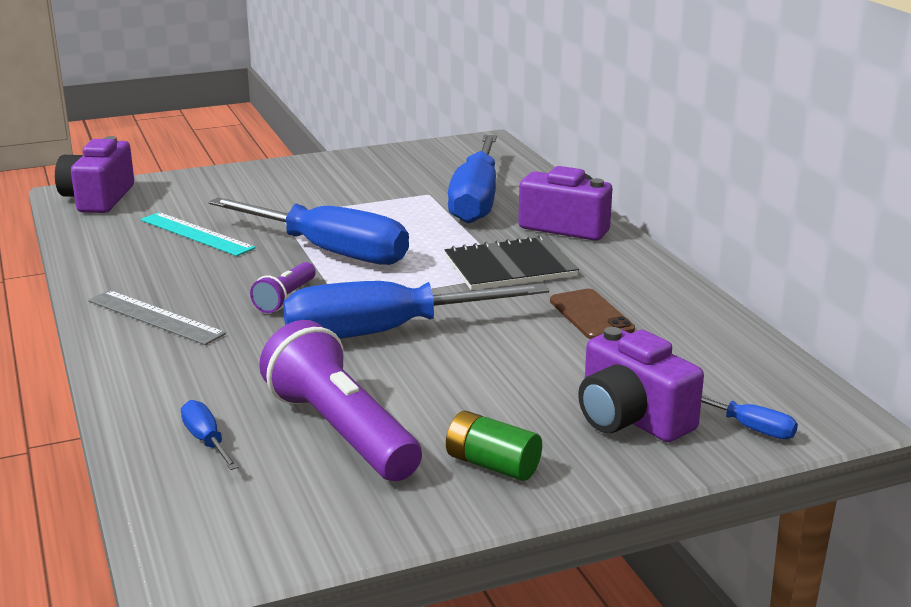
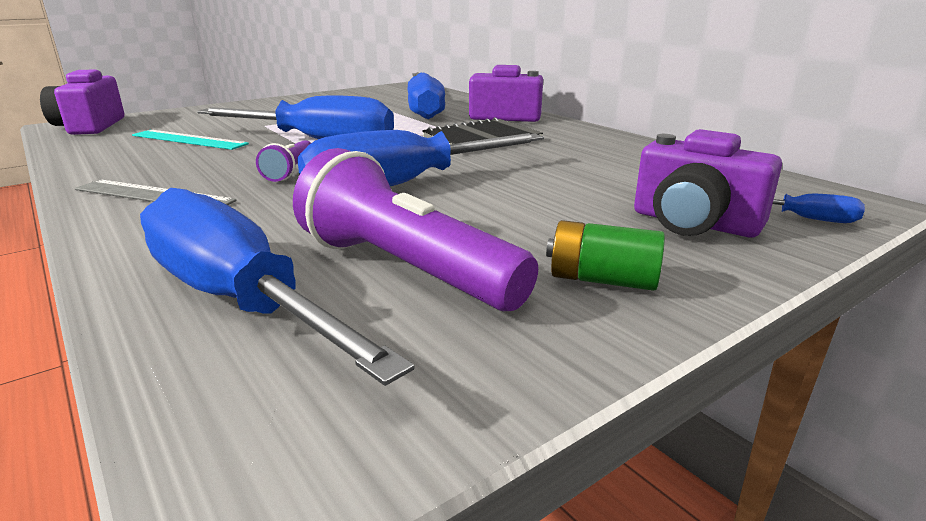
camera: 15 degrees left, 0 degrees up
(206, 441) = (239, 300): blue screwdriver -> blue screwdriver, size x2.44
(591, 315) = (577, 160): brown phone -> none

